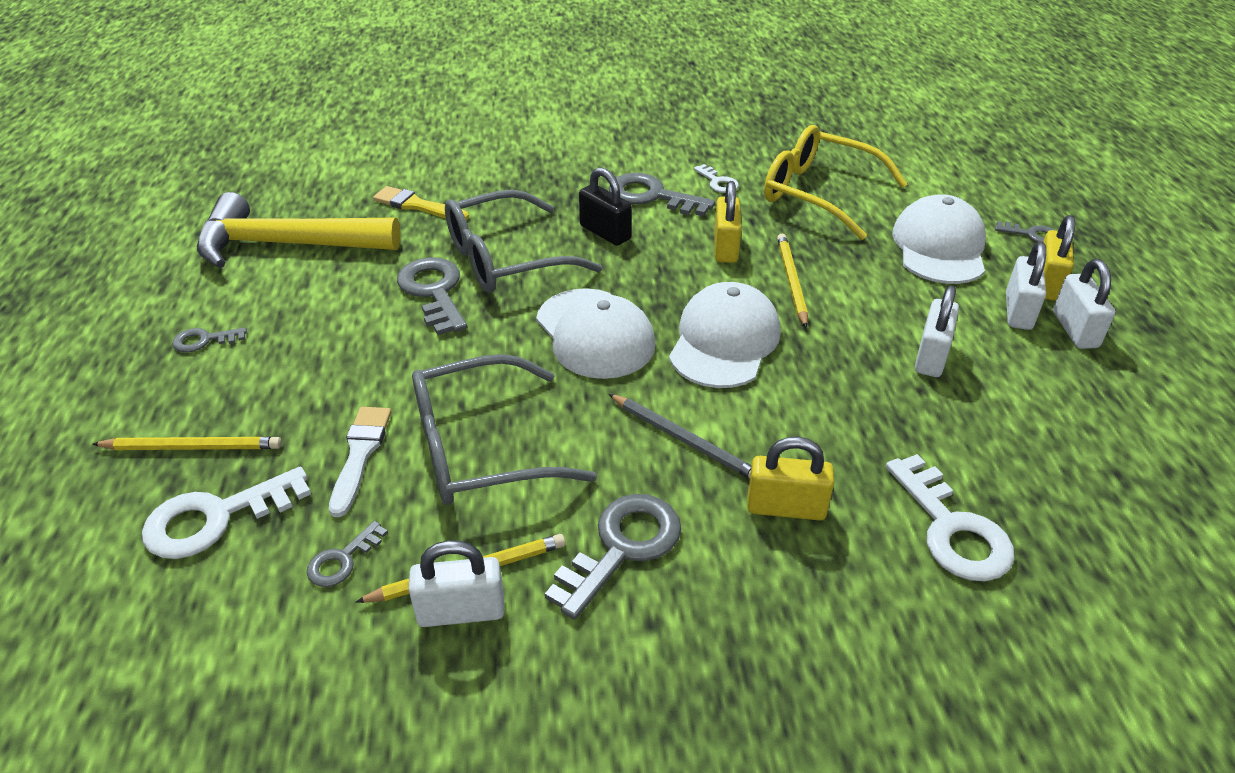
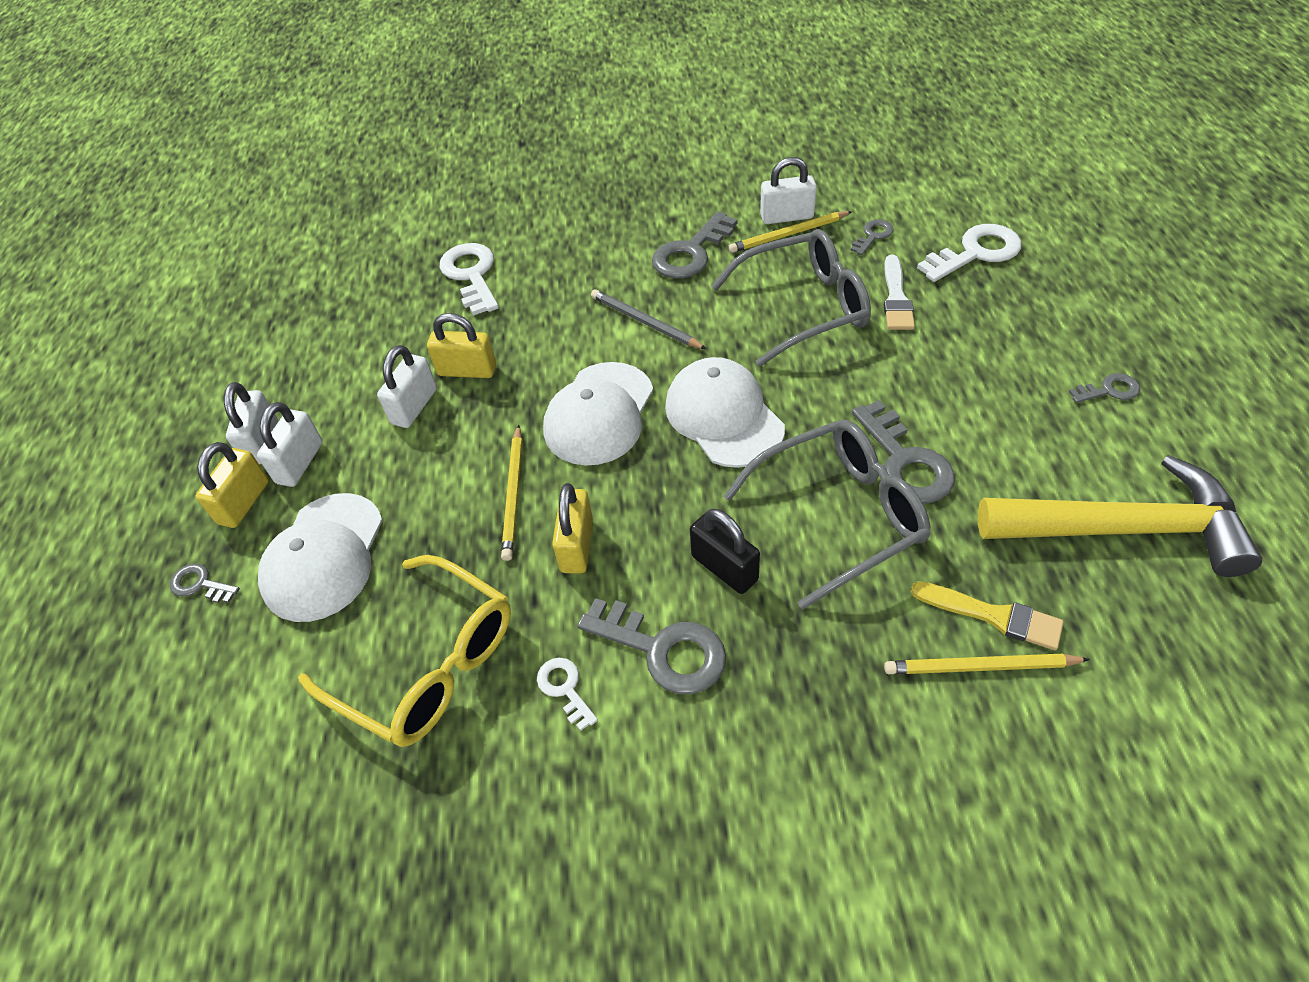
camera: 175 degrees left, 10 degrees up
(192, 447) = (1034, 296): yellow pencil -> yellow pencil (981, 667)
(786, 507) = (578, 281): yellow padlock -> yellow padlock (467, 370)

